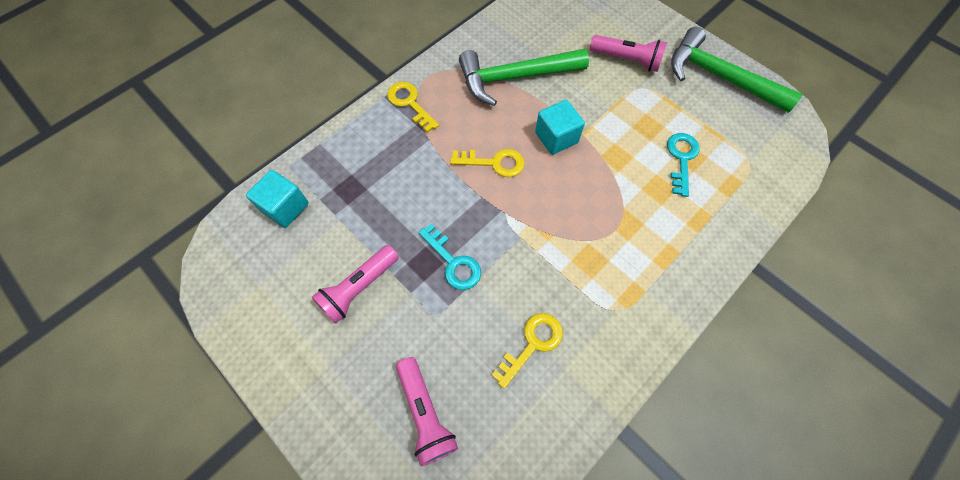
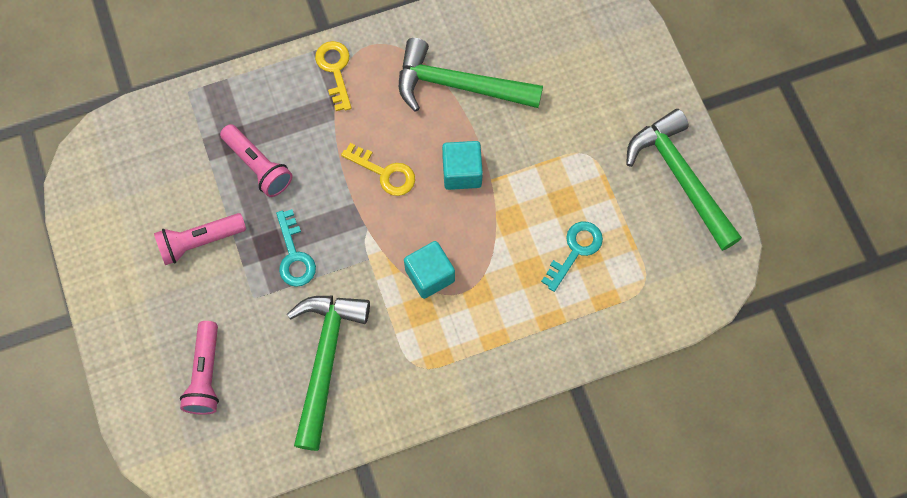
camera: 25 degrees right, 5 degrees up
(285, 207) = (167, 133): turquoise cube -> turquoise cube (430, 275)
(532, 344) = (325, 360): yellow key -> green hammer
(626, 60) = (591, 114): pink flashlight -> pink flashlight (258, 166)

